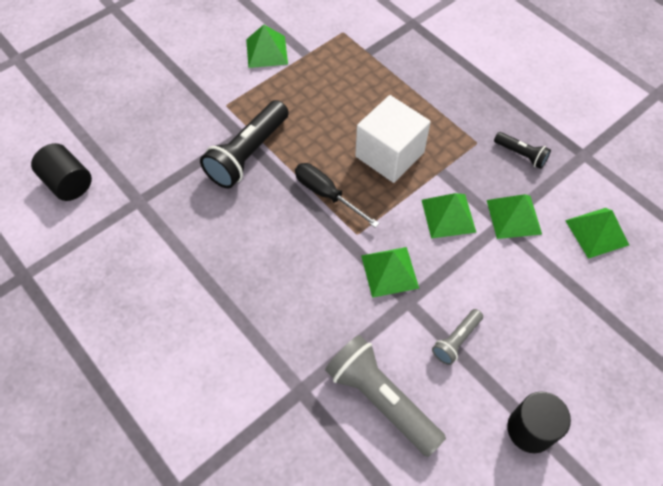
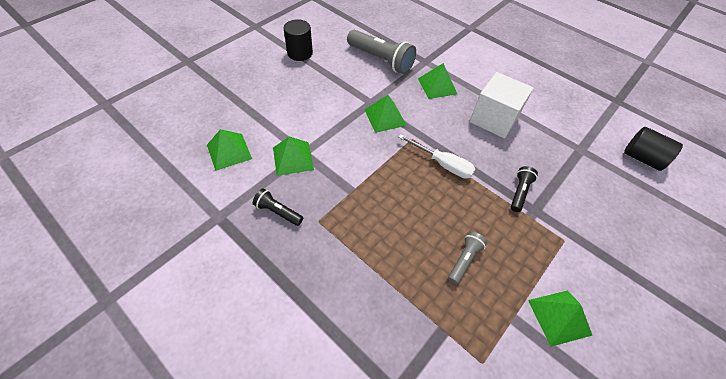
camera: 170 degrees right, 5 degrees down
(248, 154) = (519, 192): black flashlight -> black flashlight, size x0.52
(326, 194) = (442, 164): black screwdriver -> white screwdriver
(389, 154) = (398, 202): white cube -> white cube (494, 119)
(448, 215) = (345, 155): green pyramid -> green pyramid (437, 86)
(456, 340) = (339, 85): grey flashlight -> grey flashlight (464, 260)

